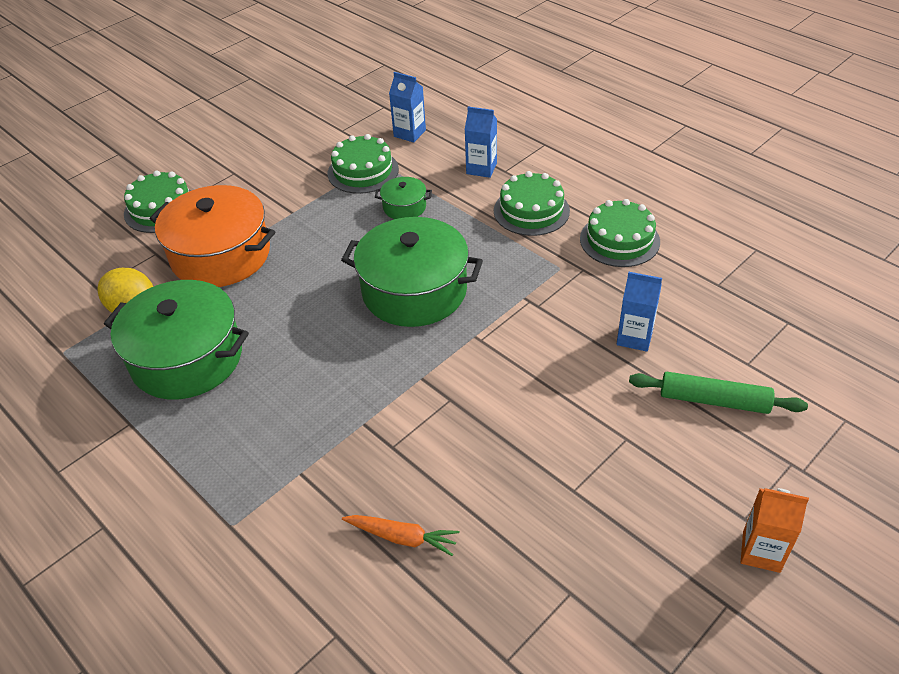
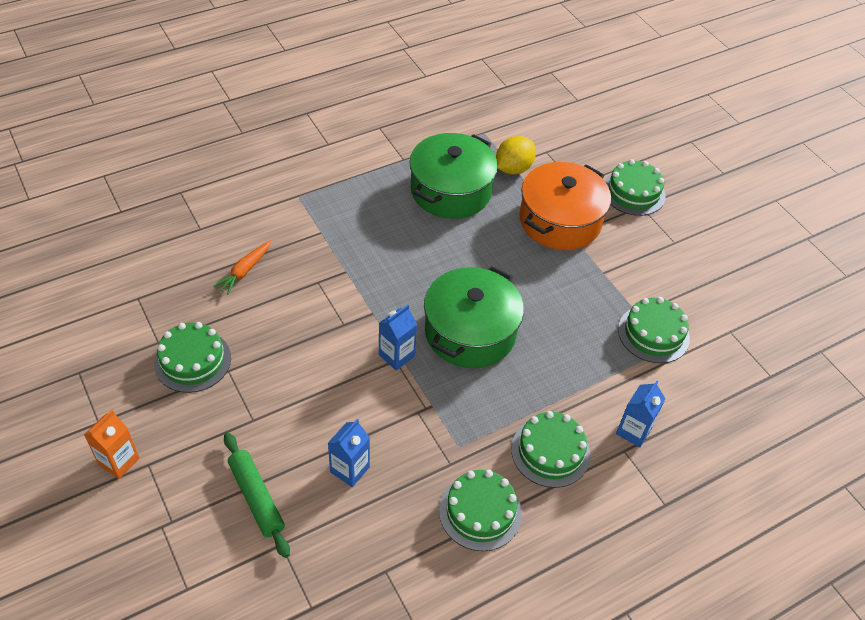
camera: 100 degrees right, 5 degrees up
(404, 207) = (587, 352): green pot -> none
(409, 133) = (712, 386): blue carton -> blue carton (396, 355)
(578, 536) = (192, 360): none -> green cake
(714, 400) = (256, 497): green rolling pin -> green rolling pin turned 60 degrees counterclockwise

